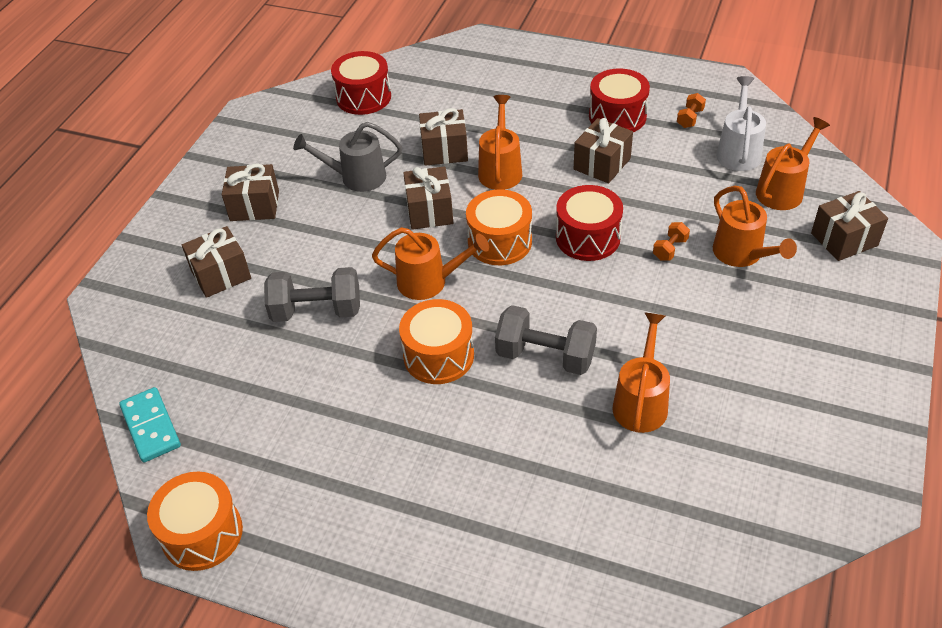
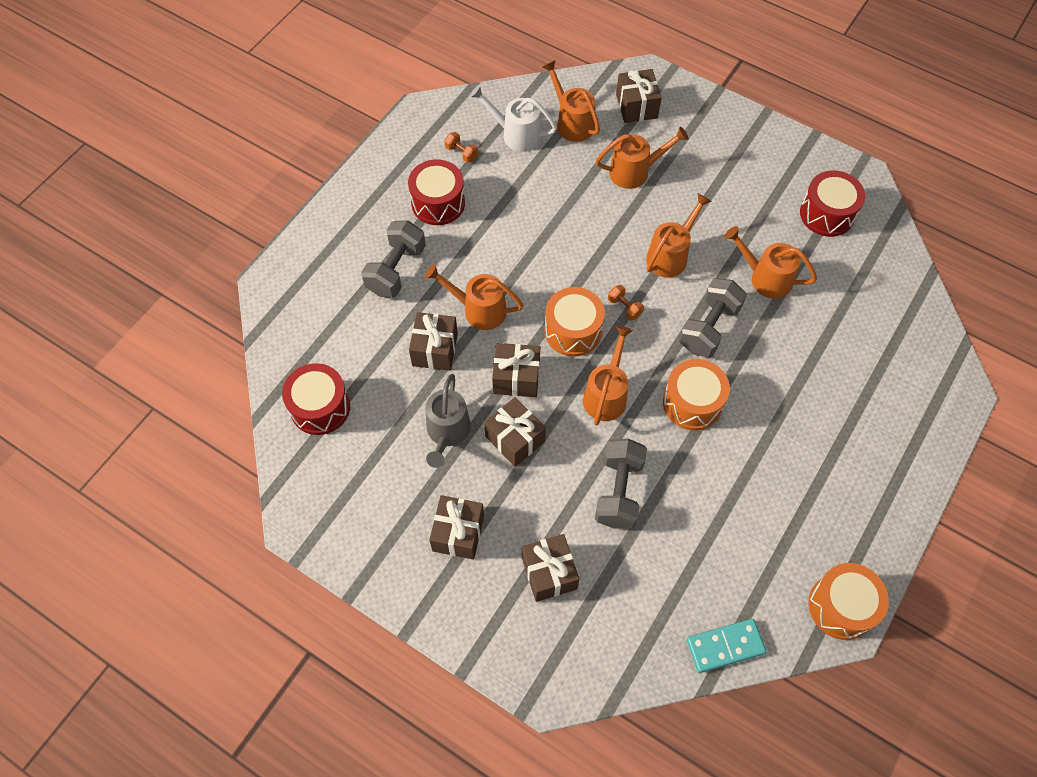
camera: 80 degrees left, 15 degrees up
(525, 107) = (396, 270): none -> grey dumbbell
(588, 237) = (586, 266): red drum -> red drum (827, 214)
(602, 164) = (498, 232): brown gift -> brown gift (515, 439)
(635, 305) = (670, 255): none -> orange watering can
(670, 249) = (616, 215): orange dumbbell -> orange dumbbell (624, 307)

